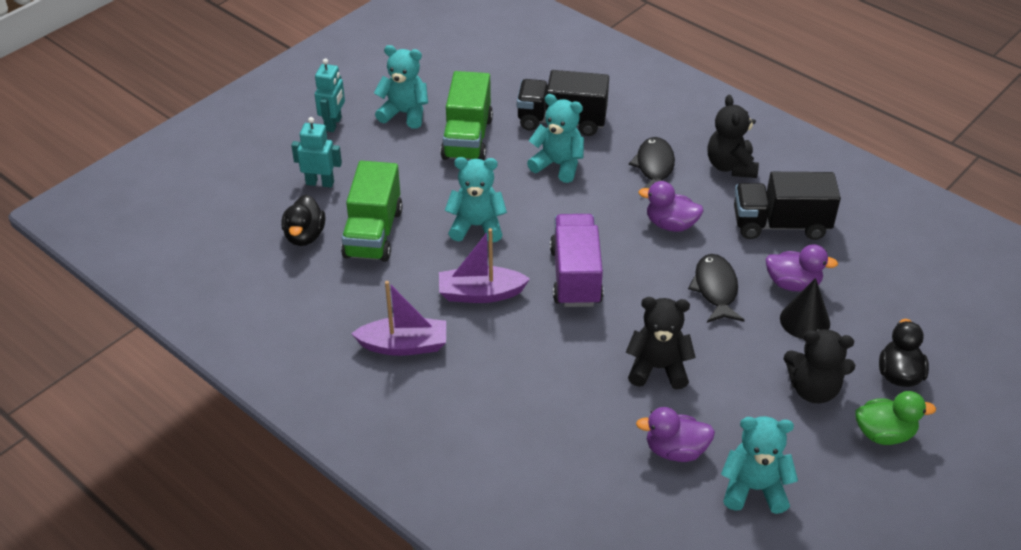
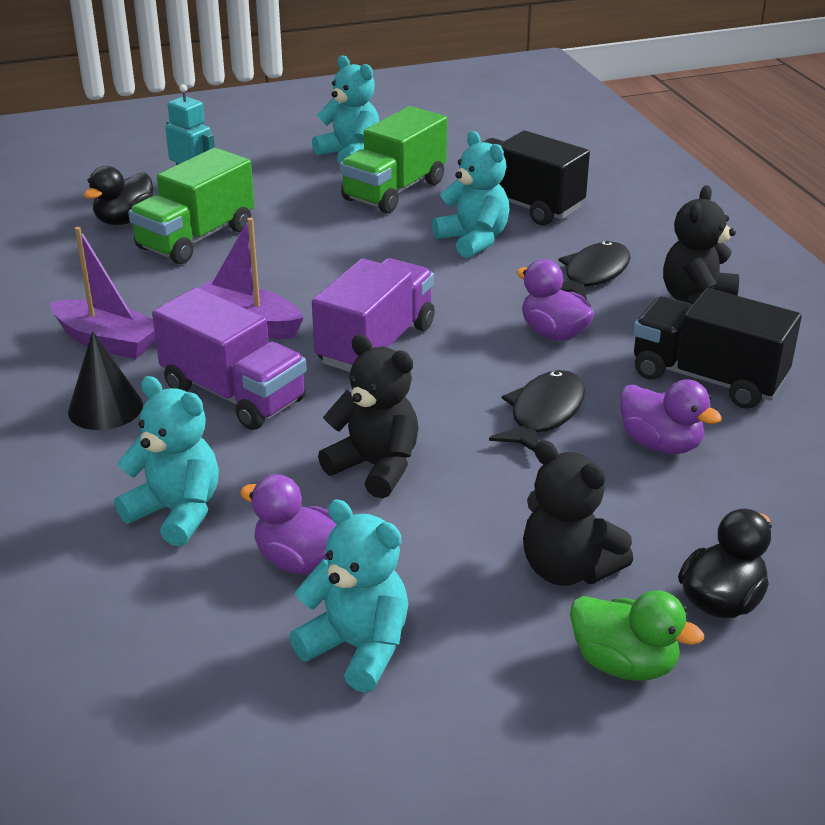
camera: 30 degrees right, 10 degrees down
(333, 124) = (266, 143): turquoise robot -> none
(476, 226) = (314, 265): turquoise teddy bear -> turquoise teddy bear (176, 512)
(527, 352) = (234, 394): none -> purple truck
(805, 321) = (636, 489): black cone -> black cone (105, 408)

